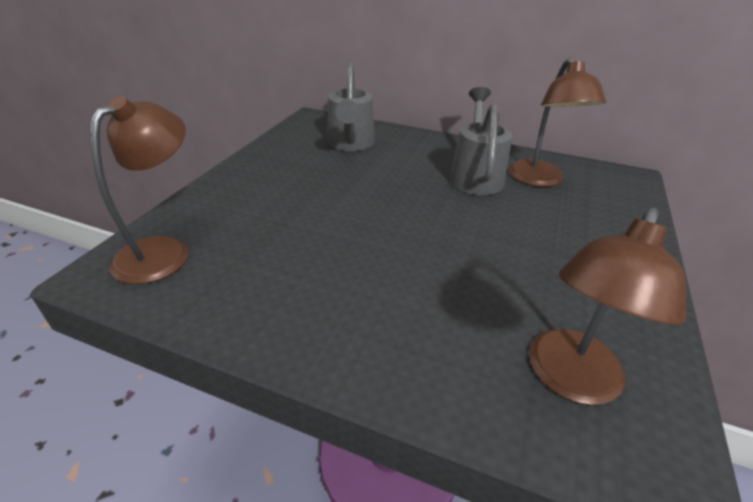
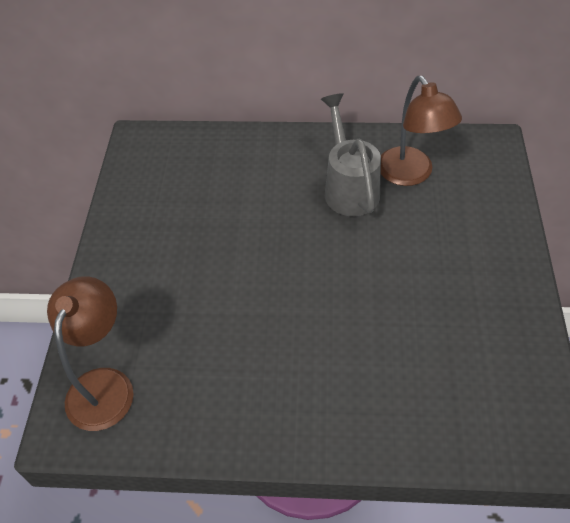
camera: 15 degrees left, 15 degrees up
(350, 144) = (204, 175): grey watering can -> none
(569, 380) = (479, 399): brown lamp -> none

